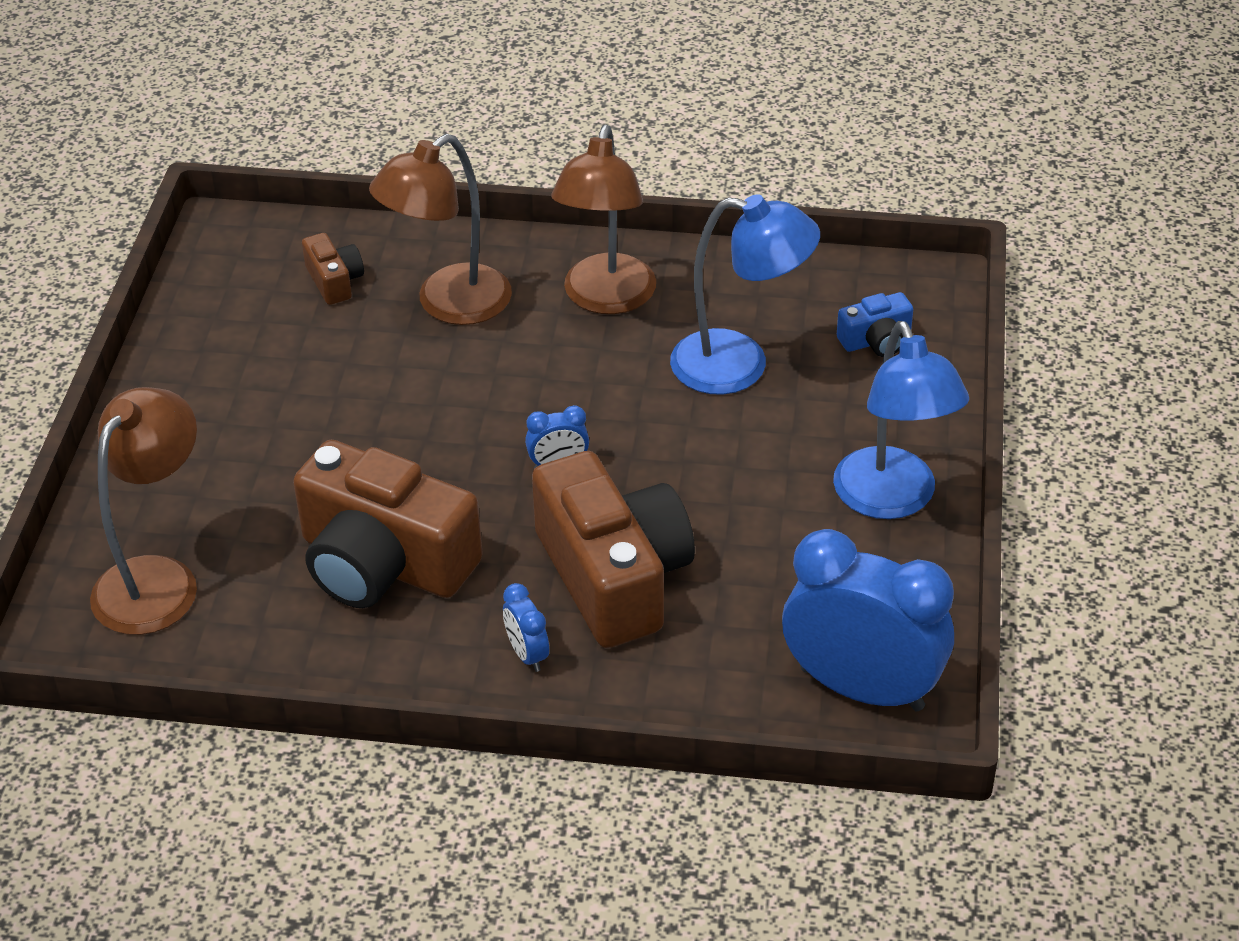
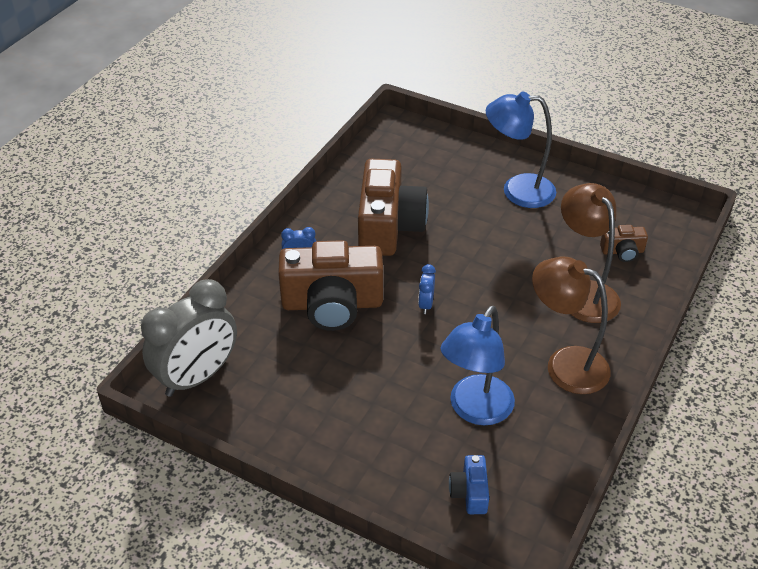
camera: 110 degrees right, 0 degrees up
(157, 579) = (417, 156): brown lamp -> none
(383, 562) = (388, 226): brown camera -> brown camera turned 135 degrees clockwise
(861, 688) = (197, 377): blue clock -> grey clock
(892, 500) = (322, 443): blue lamp -> blue lamp (517, 190)

